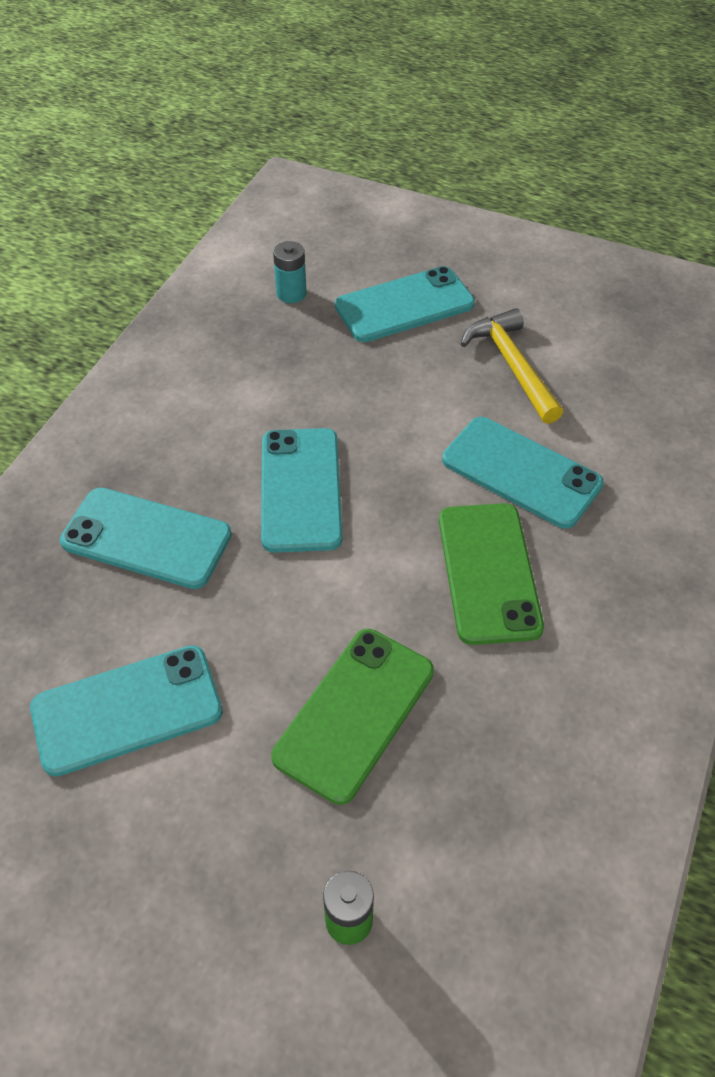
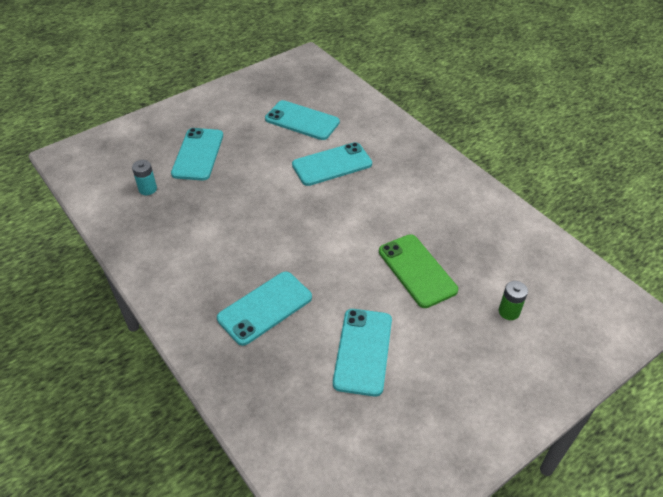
camera: 60 degrees left, 5 degrees down
(300, 489) = (282, 238): turquoise phone -> turquoise phone (302, 121)
(489, 572) = (376, 198): green phone -> none
(512, 366) = (270, 139): yellow hammer -> none

